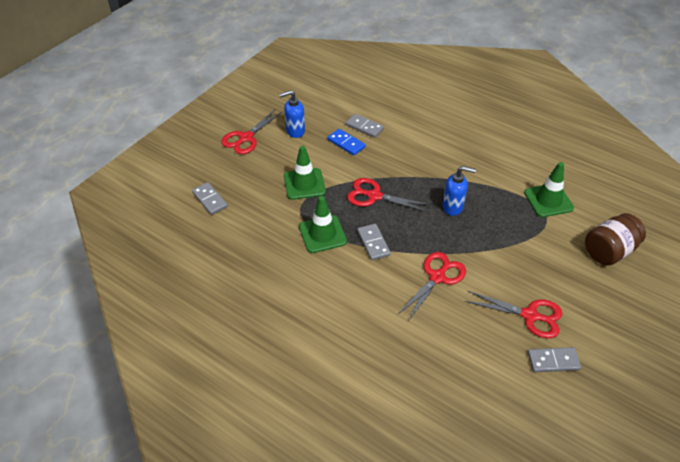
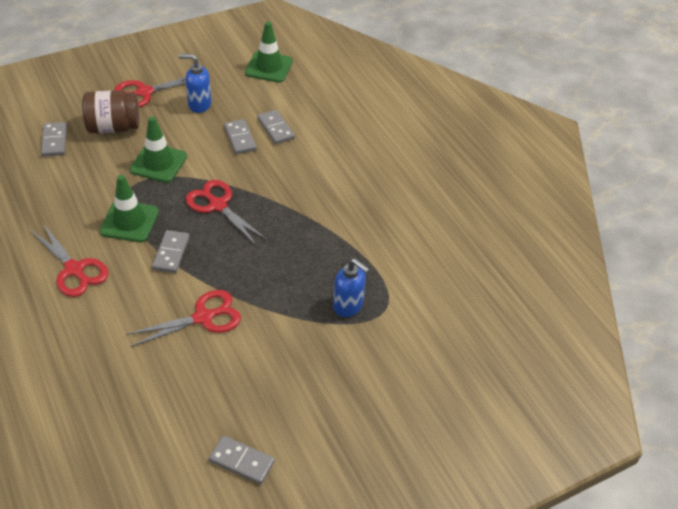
camera: 25 degrees right, 0 degrees up
(346, 143) = (240, 138): blue domino -> grey domino
(453, 207) = (290, 253): blue soap dispenser -> blue soap dispenser (348, 306)
(530, 316) = (263, 403): red scissors -> red scissors (74, 270)
(548, 200) = (405, 292): green traffic cone -> green traffic cone (269, 67)
(609, 251) = (421, 379): brown jar -> brown jar (113, 127)

